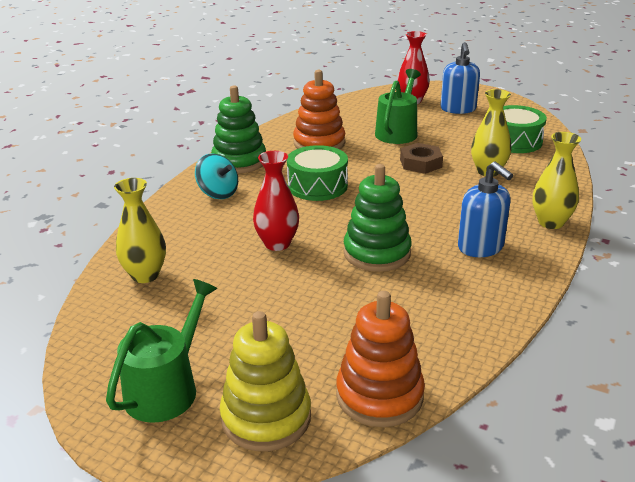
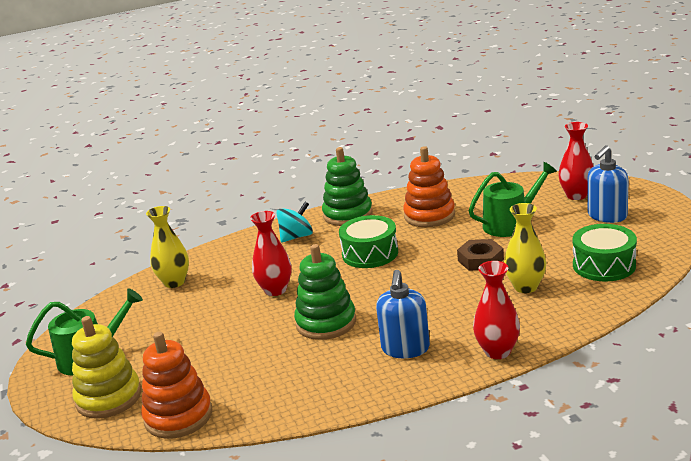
camera: 45 degrees right, 5 degrees down
(218, 193) = (296, 237): turquoise spinning top -> turquoise spinning top turned 120 degrees counterclockwise
(550, 222) = (497, 351): yellow vase -> red vase

